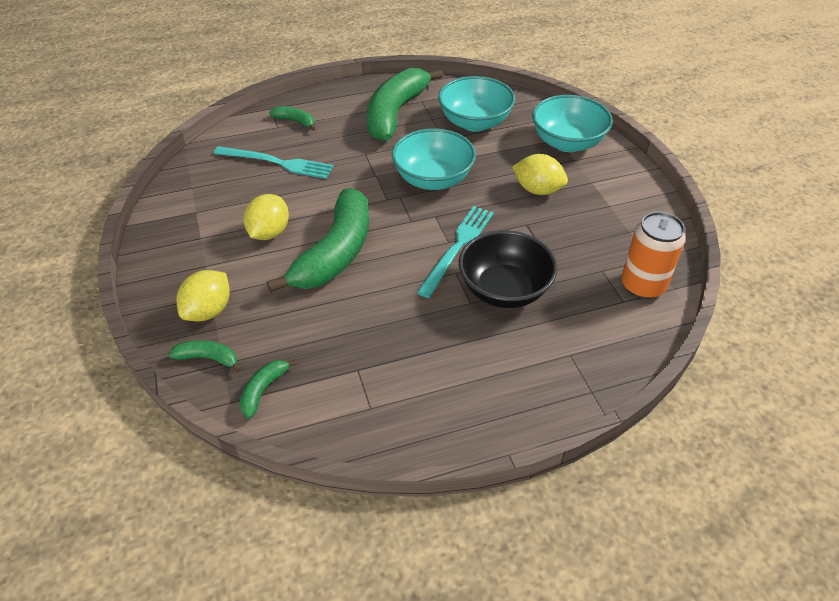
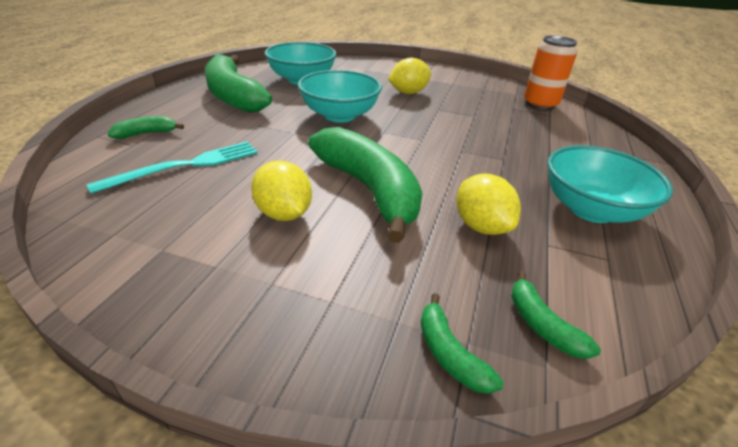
camera: 55 degrees left, 10 degrees down
(208, 311) = (359, 315): yellow lemon -> yellow lemon (481, 226)
(208, 358) = (449, 353): green banana -> green banana turned 75 degrees counterclockwise
(457, 247) = (433, 138): turquoise fork -> none
(504, 290) = (502, 142): black bowl -> none
(567, 143) = (374, 69): turquoise bowl -> turquoise bowl (591, 209)

